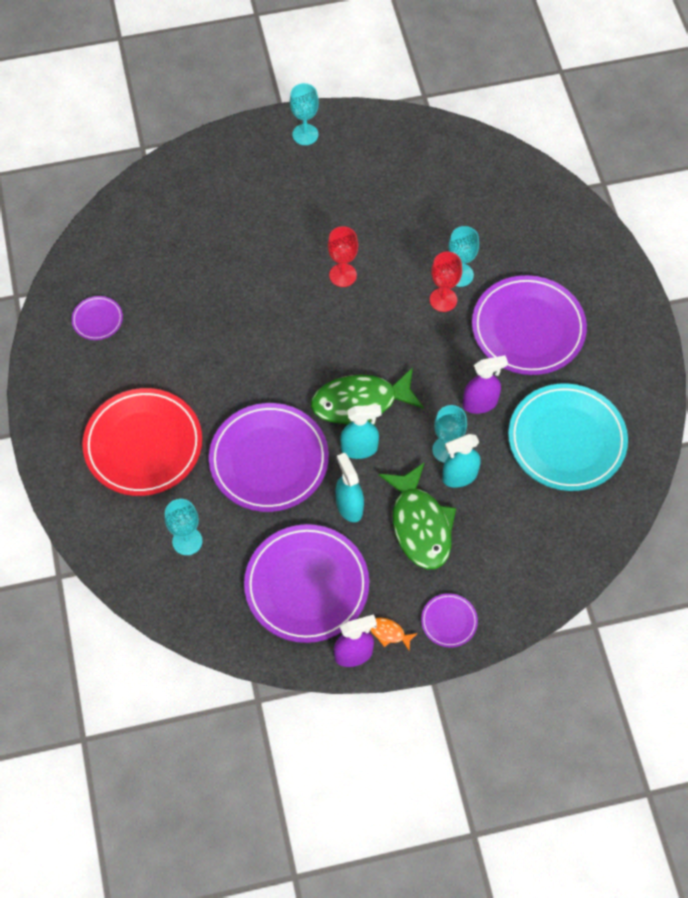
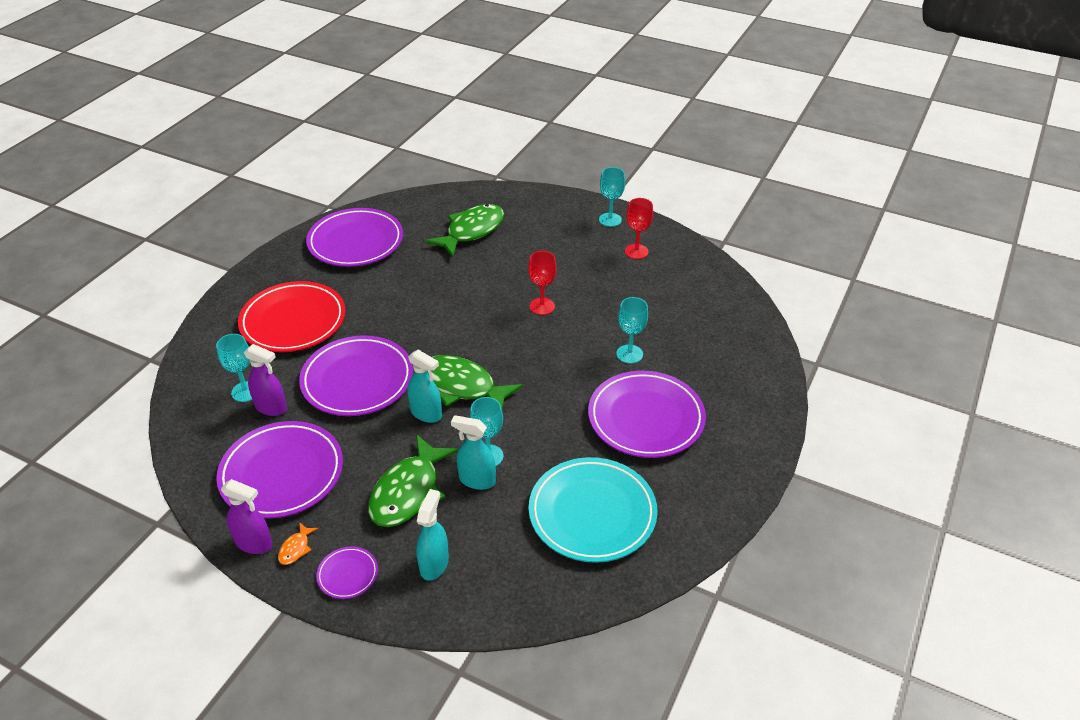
camera: 40 degrees right, 20 degrees down
(97, 319) = (356, 242): purple plate -> purple plate, size x2.23
(193, 232) = (471, 231): none -> green fish
(349, 506) = (374, 444): turquoise spray bottle -> turquoise spray bottle (434, 564)
(389, 633) = (296, 548): orange fish -> orange fish turned 135 degrees counterclockwise
(443, 300) = (598, 361): red goblet -> red goblet (636, 251)
(480, 403) = (550, 443): purple spray bottle -> purple spray bottle (271, 407)

